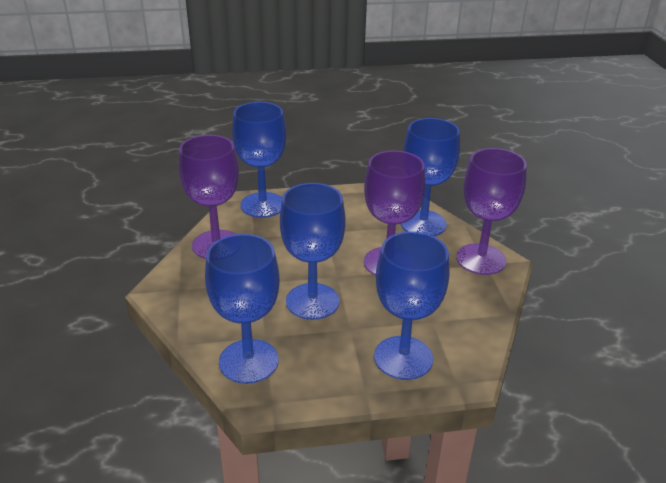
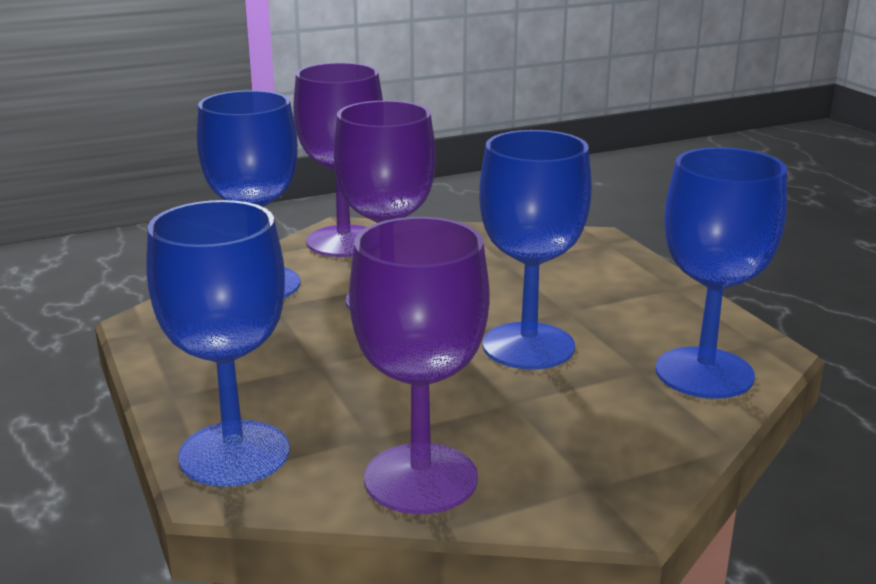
camera: 105 degrees left, 10 degrees down
(403, 358) = (593, 272): blue goblet -> none

